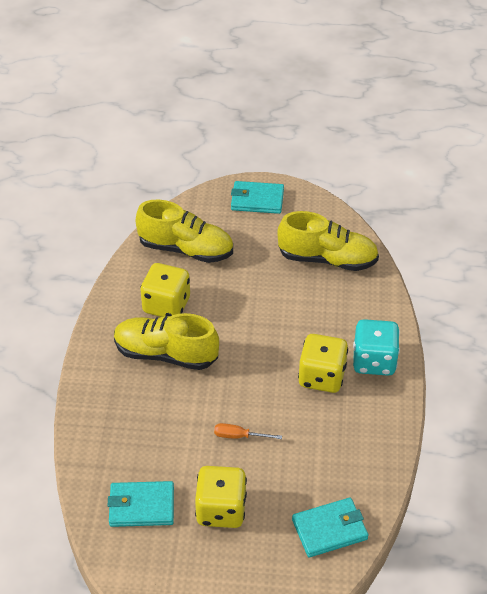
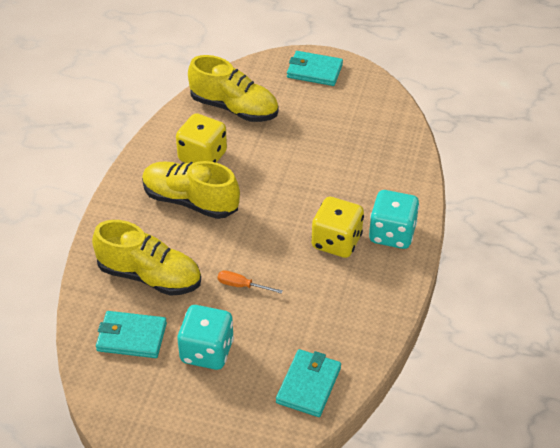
camera: 10 degrees right, 0 degrees up
(221, 510) = (207, 351): yellow dice -> turquoise dice
(327, 259) = (369, 133): yellow shoe -> yellow shoe (150, 276)
(329, 529) = (308, 385): turquoise wallet -> turquoise wallet turned 60 degrees counterclockwise

